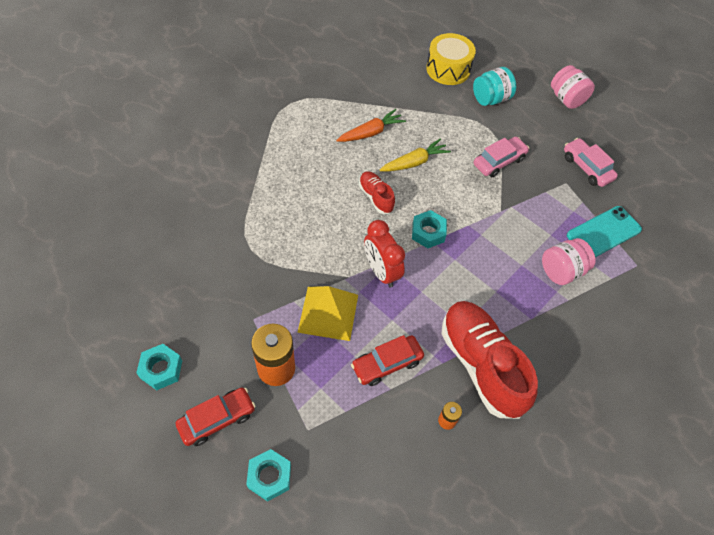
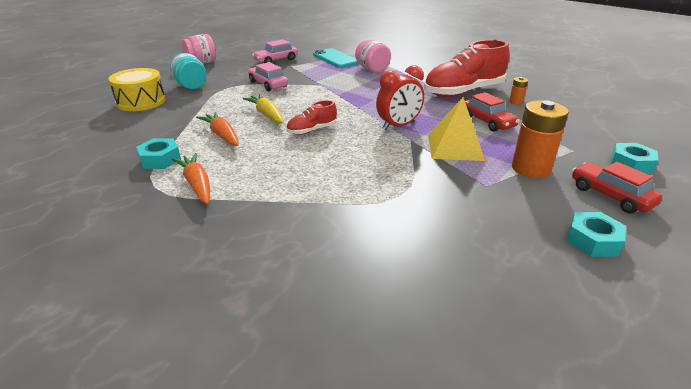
camera: 90 degrees left, 25 degrees down
(289, 125) = (197, 184): none -> orange carrot
(428, 232) = (349, 109): turquoise nut -> turquoise nut (160, 159)

